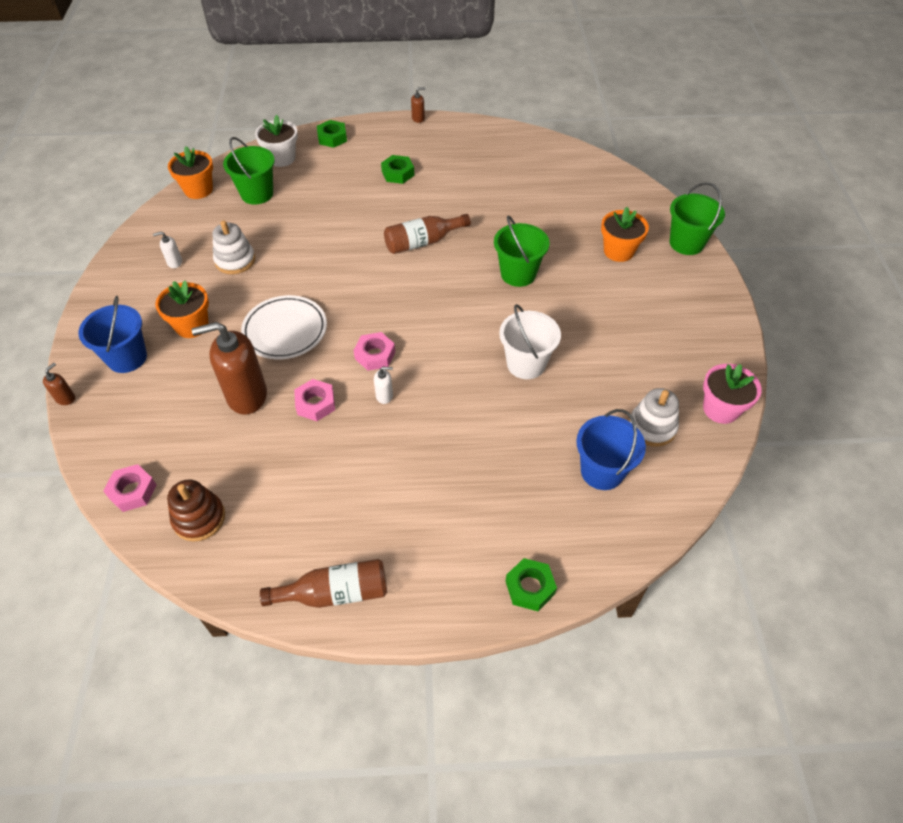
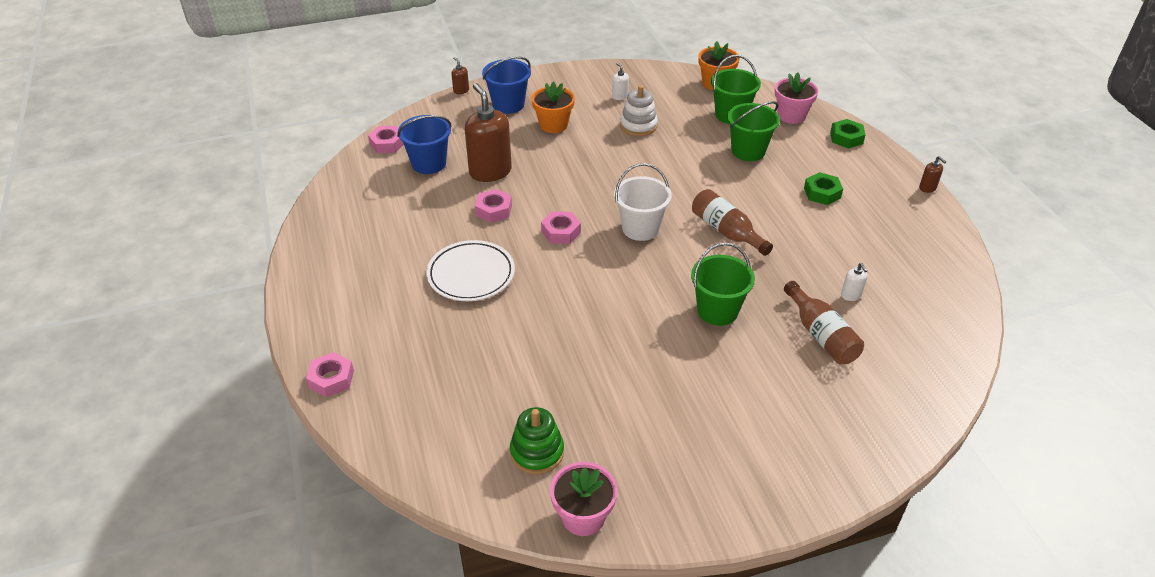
camera: 75 degrees right, 10 degrees down
(65, 398) = (461, 90): brown soap dispenser -> brown soap dispenser turned 135 degrees counterclockwise
(199, 518) = (370, 180): brown stacking toy -> none
(281, 158) = (791, 115): white flower pot -> pink flower pot
(285, 330) = (568, 173): white plate -> white plate (471, 274)
(335, 593) = (315, 263): brown bottle -> brown bottle (821, 335)
(384, 396) = (515, 248): white soap dispenser -> white soap dispenser (851, 295)
(526, 364) = (589, 337): white bucket -> white bucket (640, 228)
(530, 587) = (331, 379): green nut -> pink nut
(602, 471) = (468, 415): blue bucket -> blue bucket (429, 163)
(618, 251) = (804, 394): orange flower pot -> none
(652, 427) = (537, 452): white stacking toy -> green stacking toy
(686, 243) = (860, 463): green bucket -> green bucket (748, 151)

